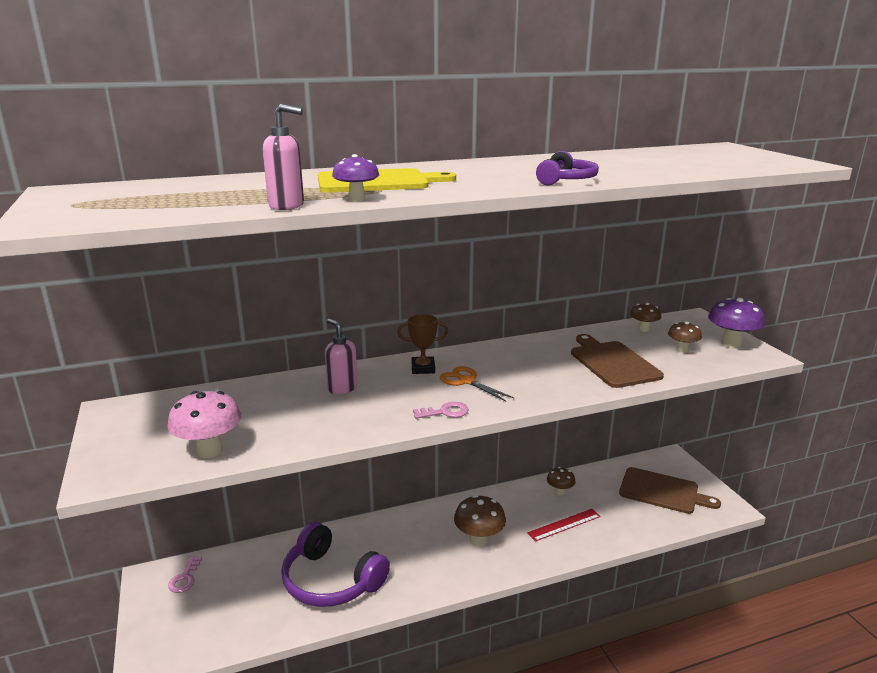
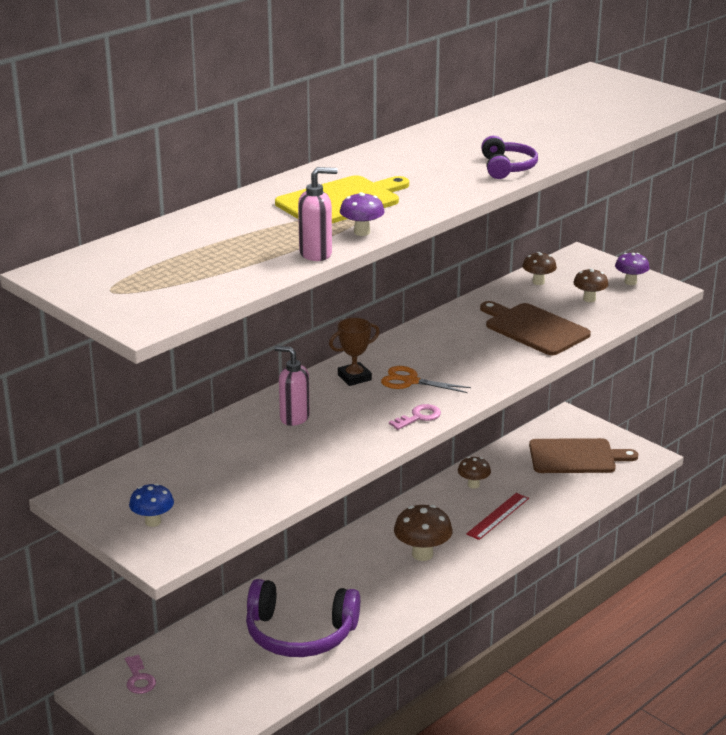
camera: 25 degrees left, 5 degrees up
(135, 444) = (153, 522): none -> blue mushroom
(210, 450) = (234, 507): pink mushroom -> none
(731, 344) = (630, 282): purple mushroom -> purple mushroom, size x0.61

